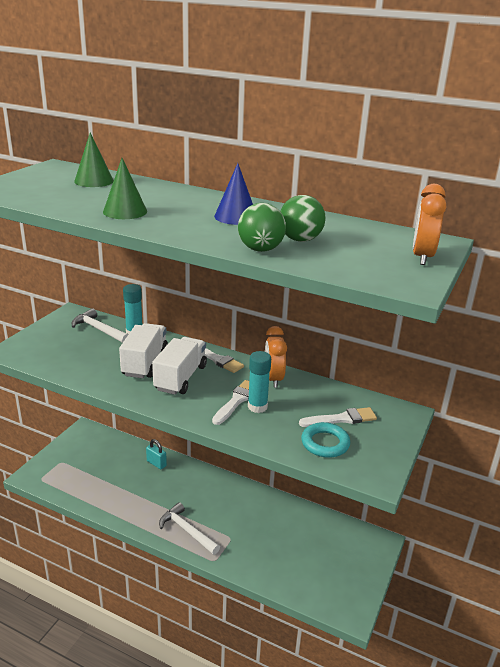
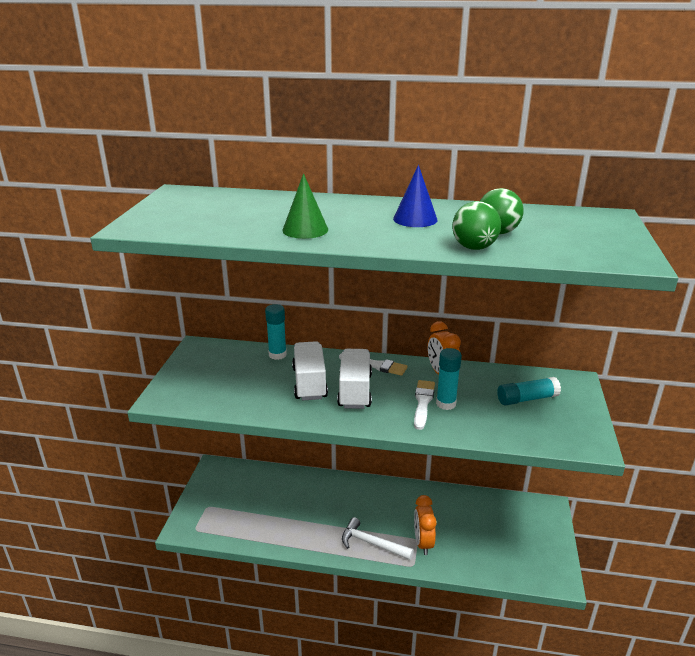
camera: 15 degrees left, 0 degrees up
(94, 181) = (236, 202): green cone -> none
(99, 330) = (239, 358): white hammer -> none
(156, 463) = (306, 484): turquoise padlock -> none
(325, 443) = (529, 425): turquoise ring -> none
(341, 419) = (527, 399): white brush -> turquoise glue stick
(422, 257) = (614, 232): orange clock -> orange clock (423, 543)

